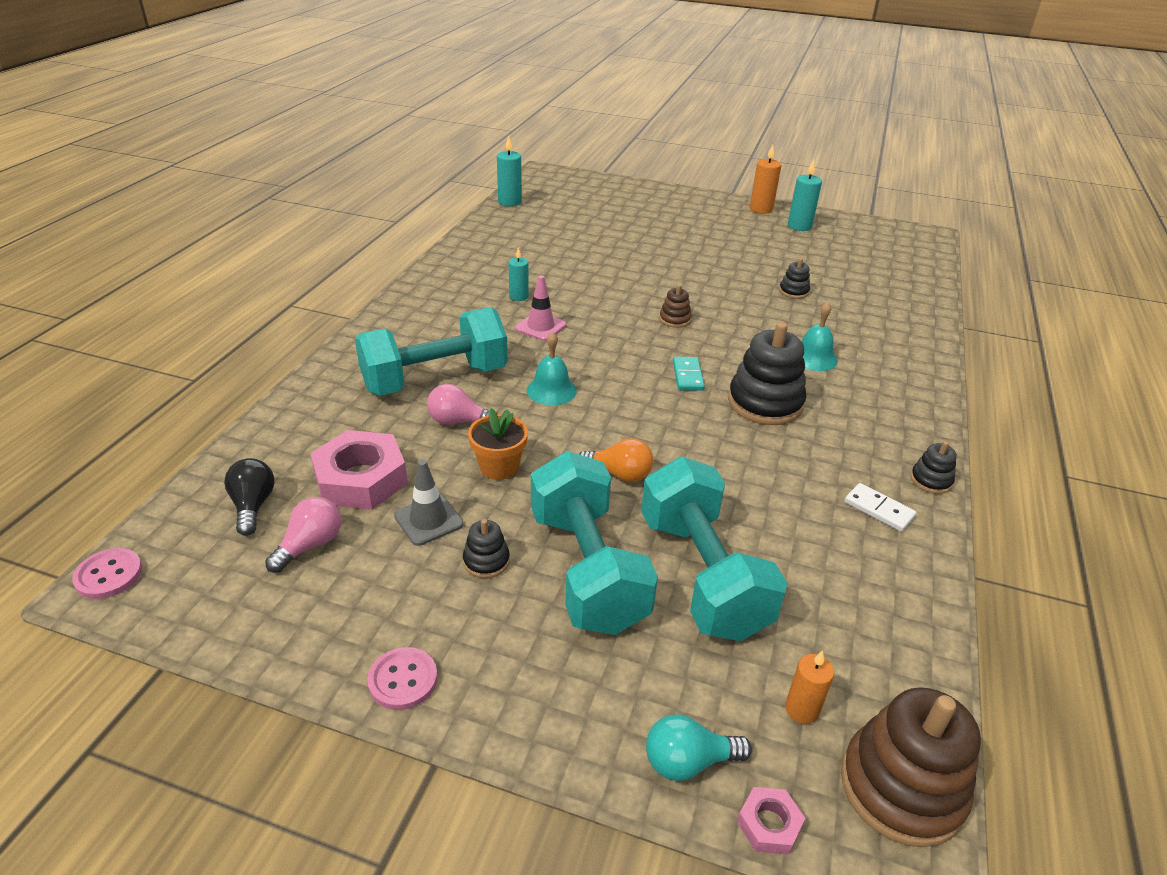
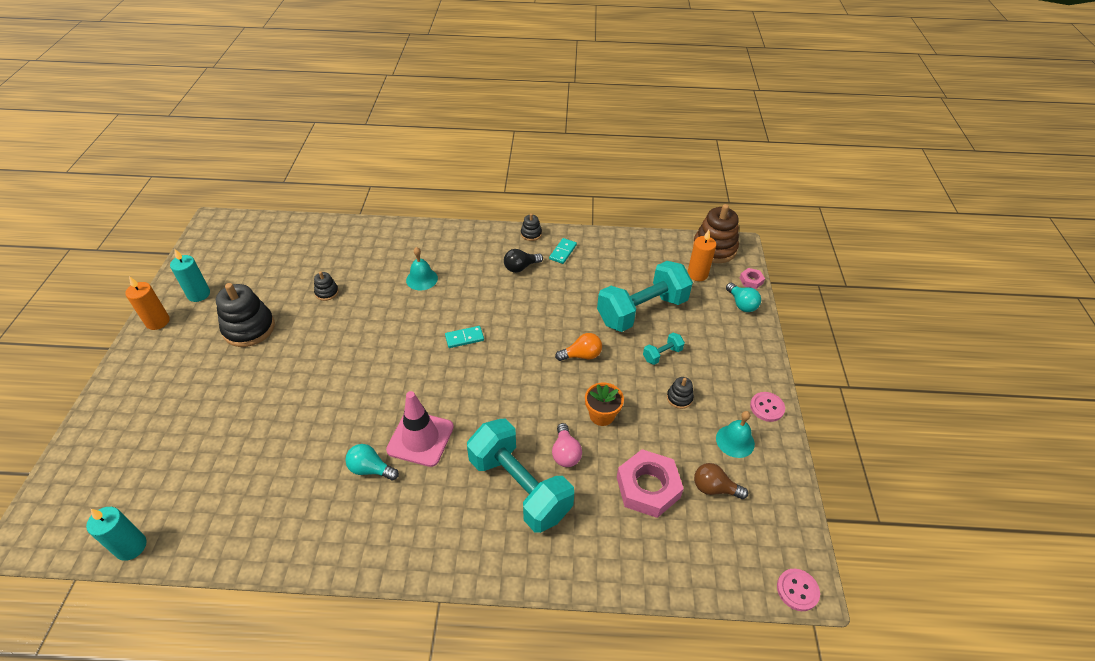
camera: 105 degrees left, 10 degrees up
(253, 506) = (702, 540): black light bulb -> black light bulb (521, 267)
(310, 545) = (714, 488): pink light bulb -> brown light bulb
(428, 520) = (664, 435): grey traffic cone -> none
(518, 296) = (370, 469): turquoise candle -> turquoise light bulb
(540, 327) = (420, 438): pink traffic cone -> pink traffic cone, size x1.57
(551, 390) = (508, 409): turquoise bell -> turquoise bell (735, 441)
(587, 569) = (662, 354): turquoise dumbbell -> turquoise dumbbell, size x0.42
(619, 474) = (581, 355): orange light bulb -> orange light bulb turned 75 degrees clockwise
(675, 319) = (387, 355): brown stacking toy -> none
(765, 403) = (483, 298): black stacking toy -> black stacking toy (249, 328)
(802, 709) = (697, 274): orange candle -> orange candle, size x1.50
(878, 509) = (563, 252): white domino -> turquoise domino

